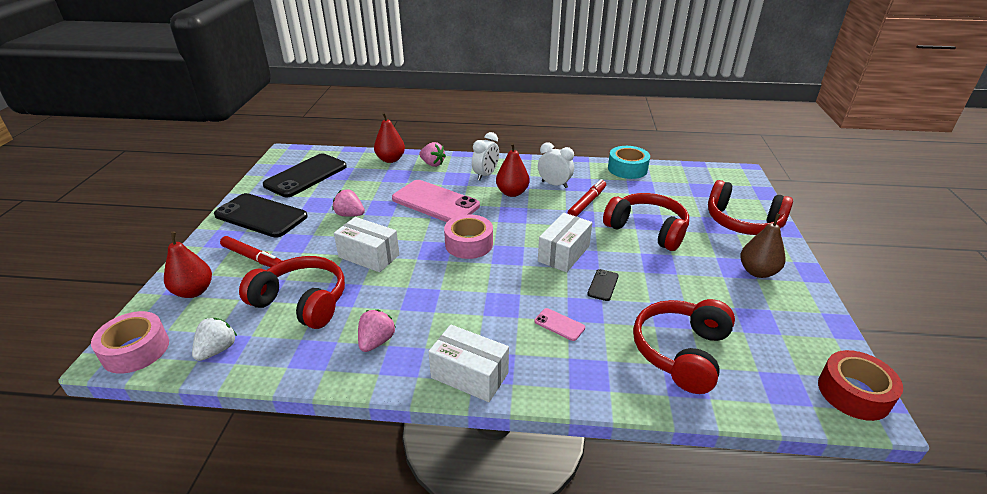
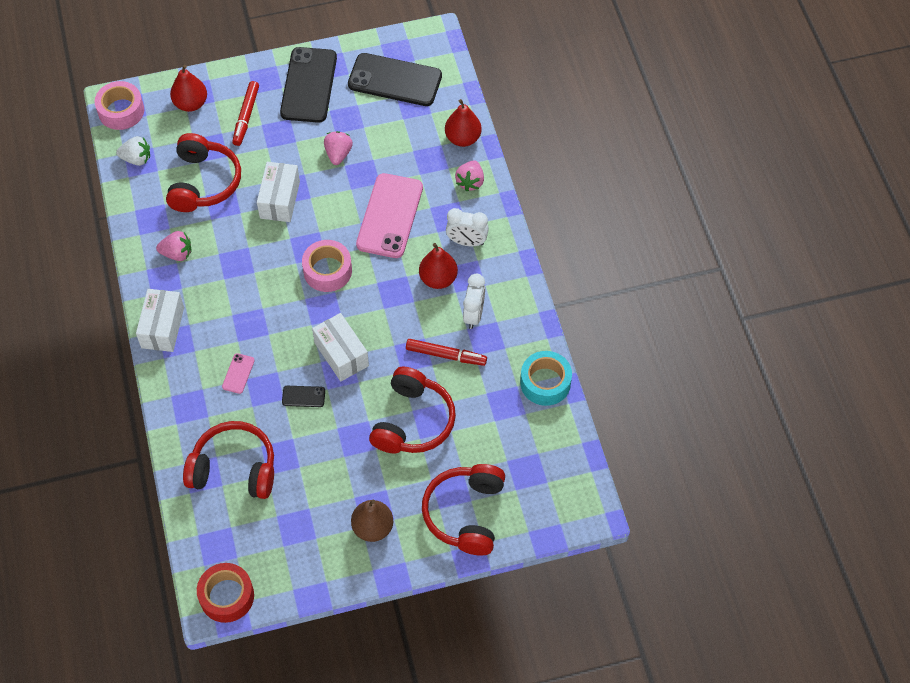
camera: 70 degrees right, 25 degrees up
(564, 253) = (341, 354): white box -> white box turned 45 degrees clockwise

